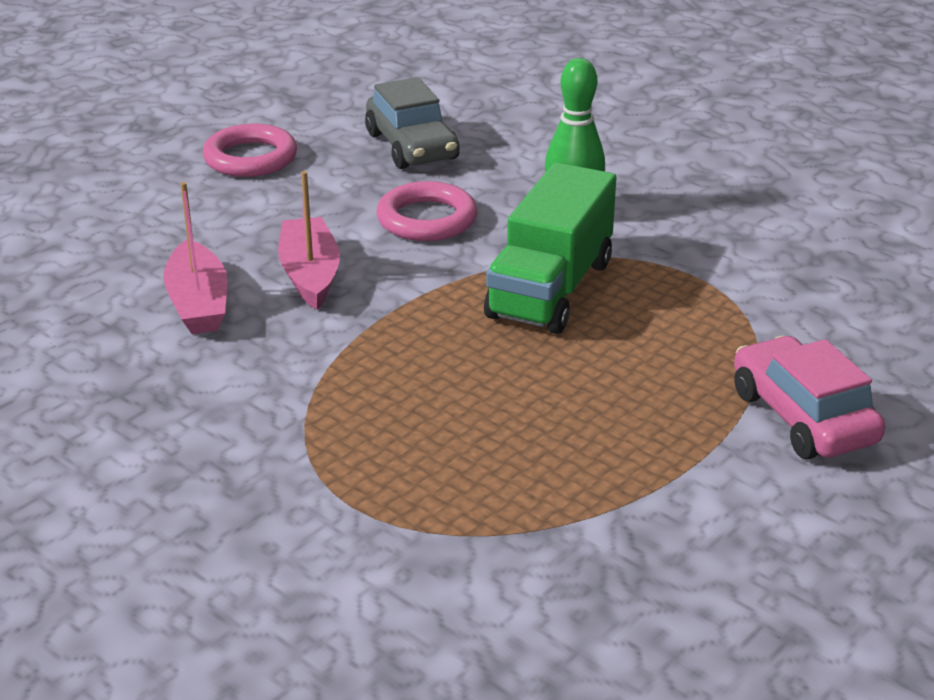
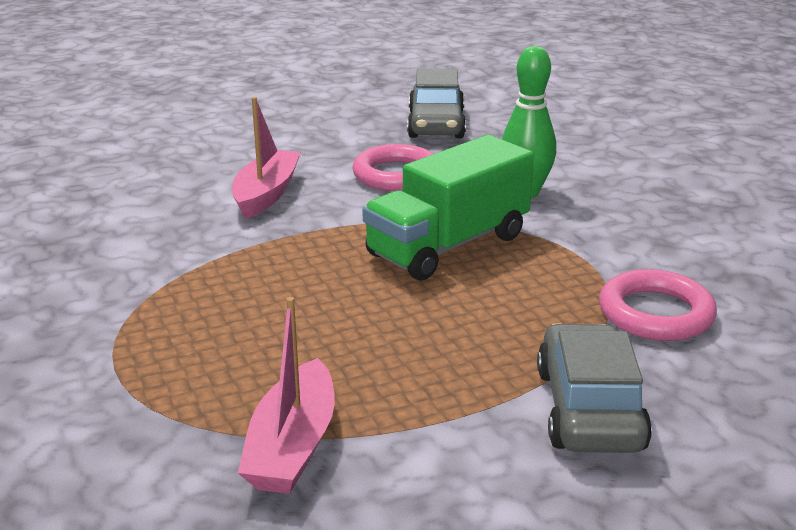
camera: 25 degrees right, 5 degrees down
(198, 303) = (165, 195): pink boat -> pink boat (293, 445)
(250, 158) = (306, 111): pink ring -> pink ring (655, 313)
(802, 417) = (588, 409): pink car -> grey car

